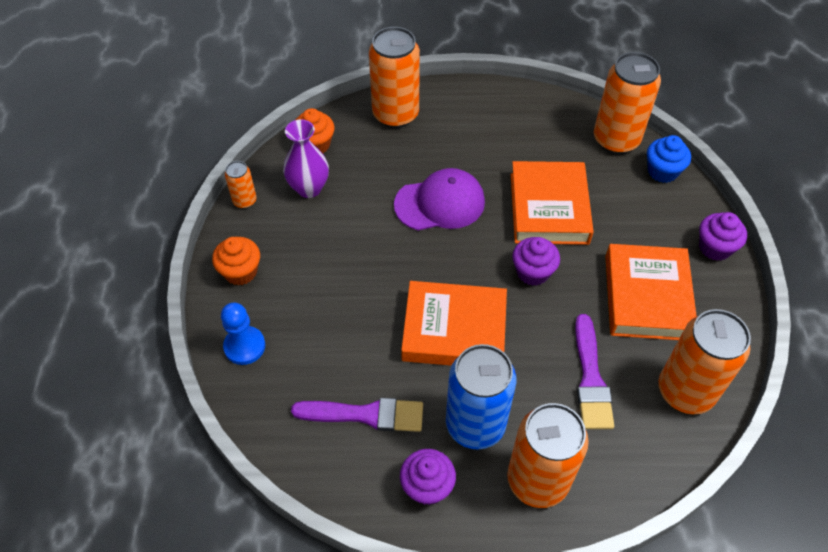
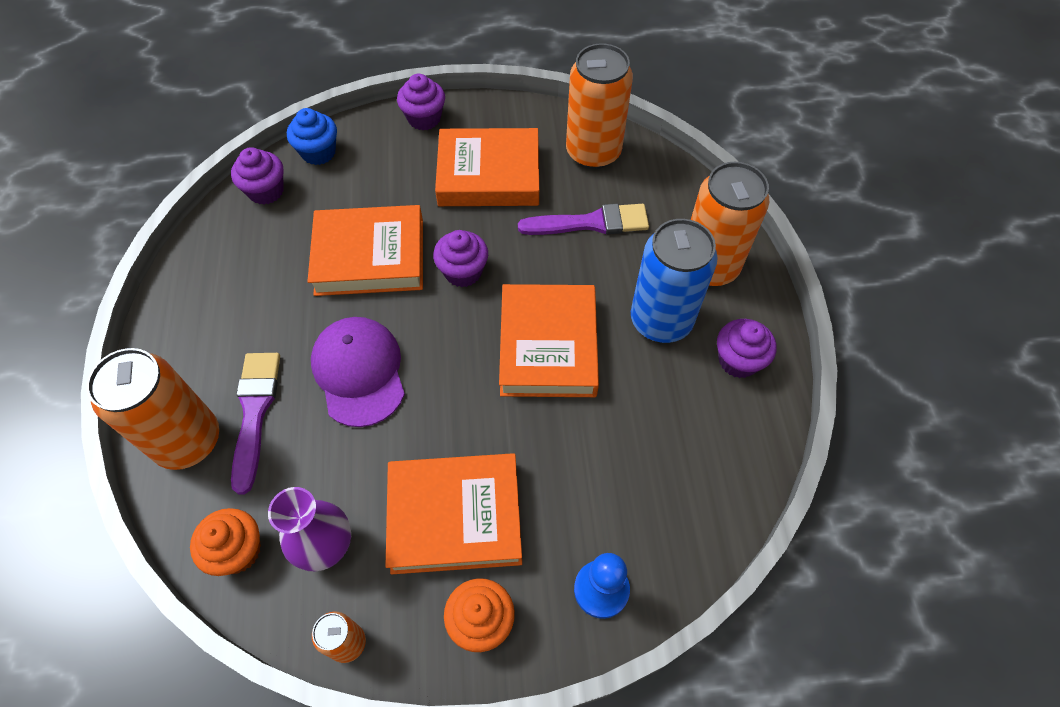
camera: 95 degrees left, 5 degrees up
(316, 259) = (455, 516): none -> orange book
(366, 414) = (670, 428): purple brush -> purple brush (255, 412)
(616, 140) = (266, 191): orange can -> purple cupcake

